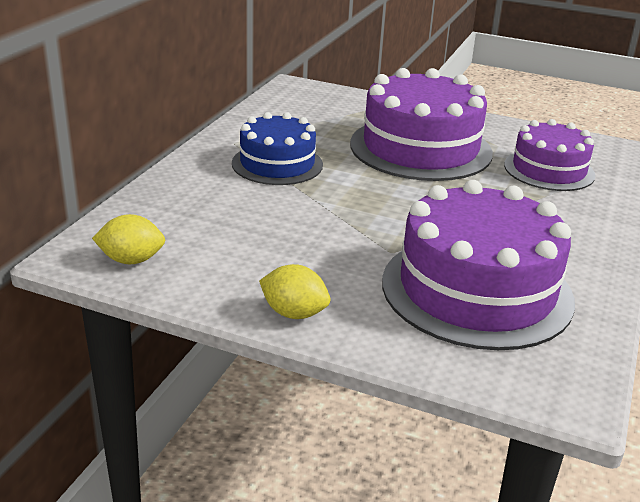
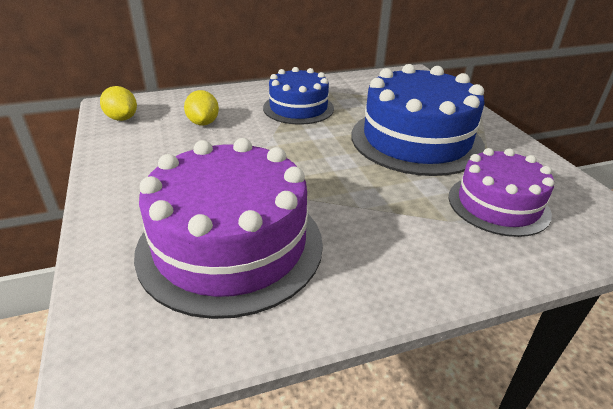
camera: 50 degrees right, 5 degrees up
(294, 313) = (113, 185): yellow lemon -> yellow lemon (203, 123)
(420, 148) = (416, 140): purple cake -> blue cake

